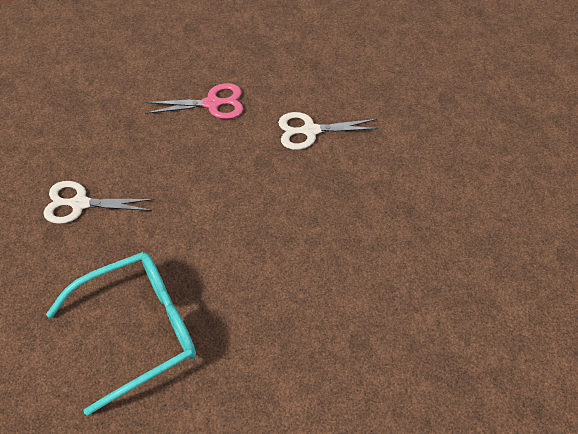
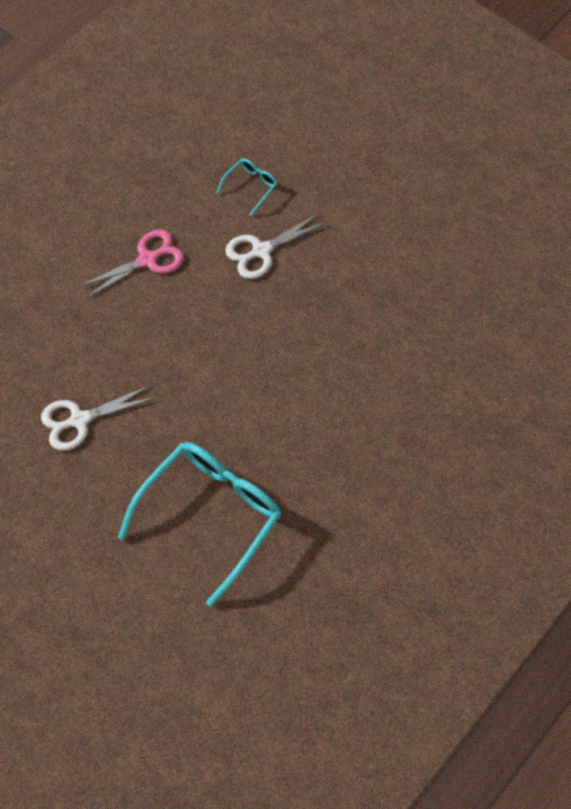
camera: 25 degrees left, 10 degrees up
(328, 80) = (250, 187): none -> turquoise glasses

